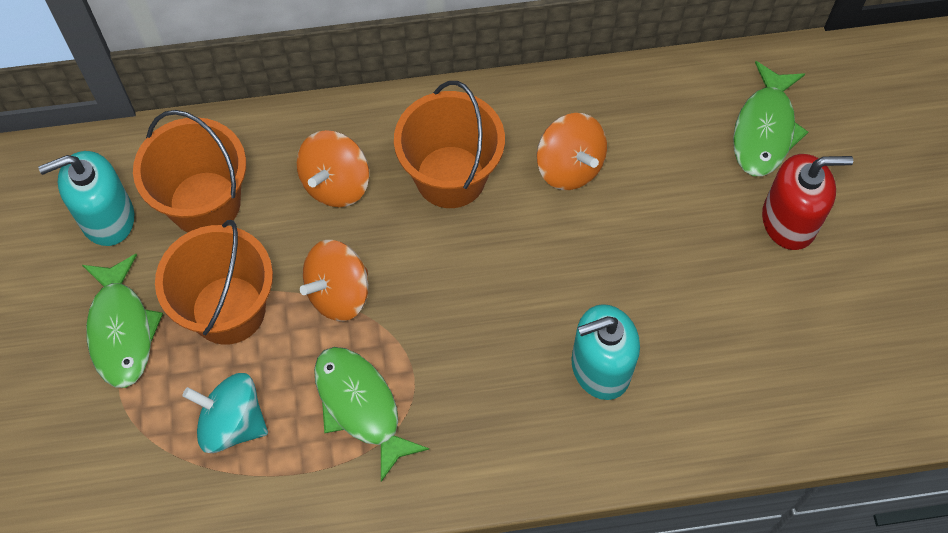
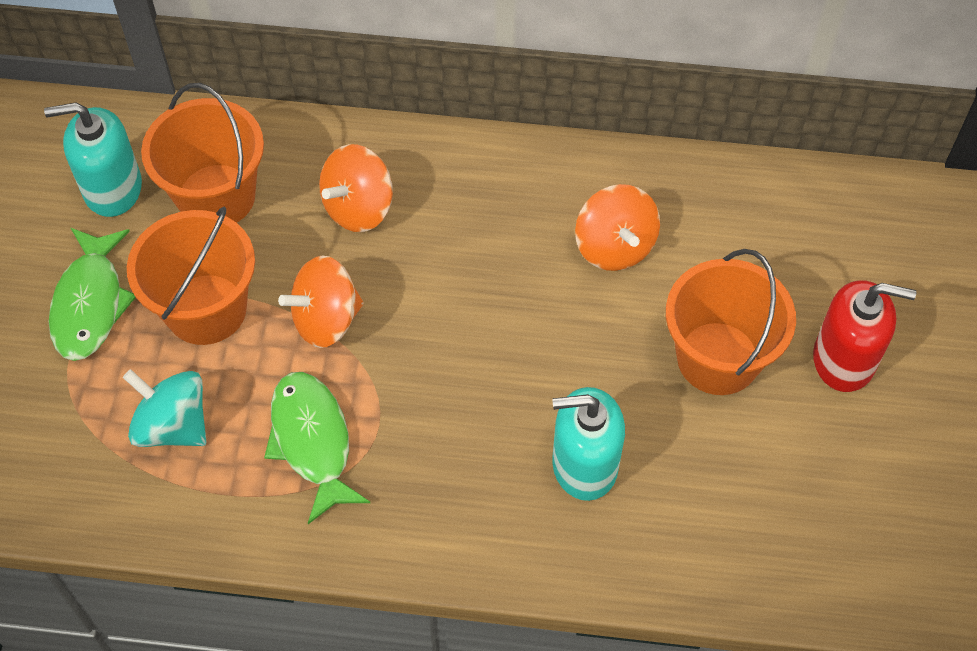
camera: 15 degrees right, 5 degrees down
(450, 177) = (482, 228): orange bucket -> orange bucket (718, 358)
(765, 130) = (845, 256): green fish -> none

